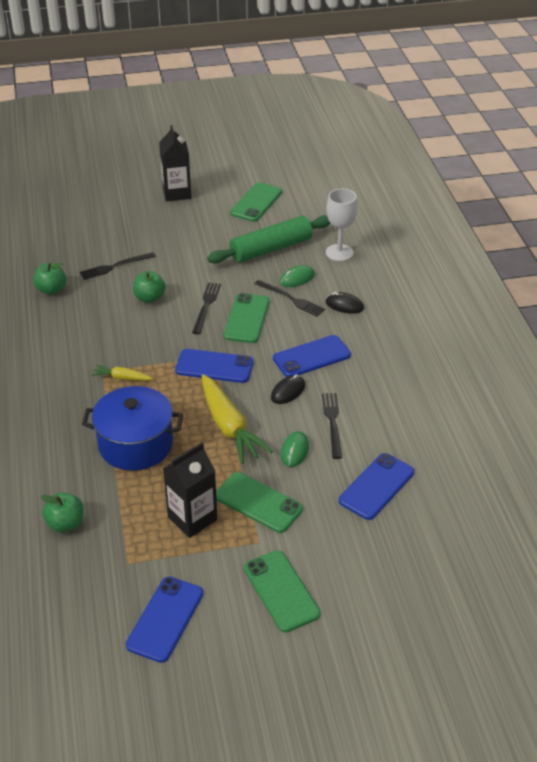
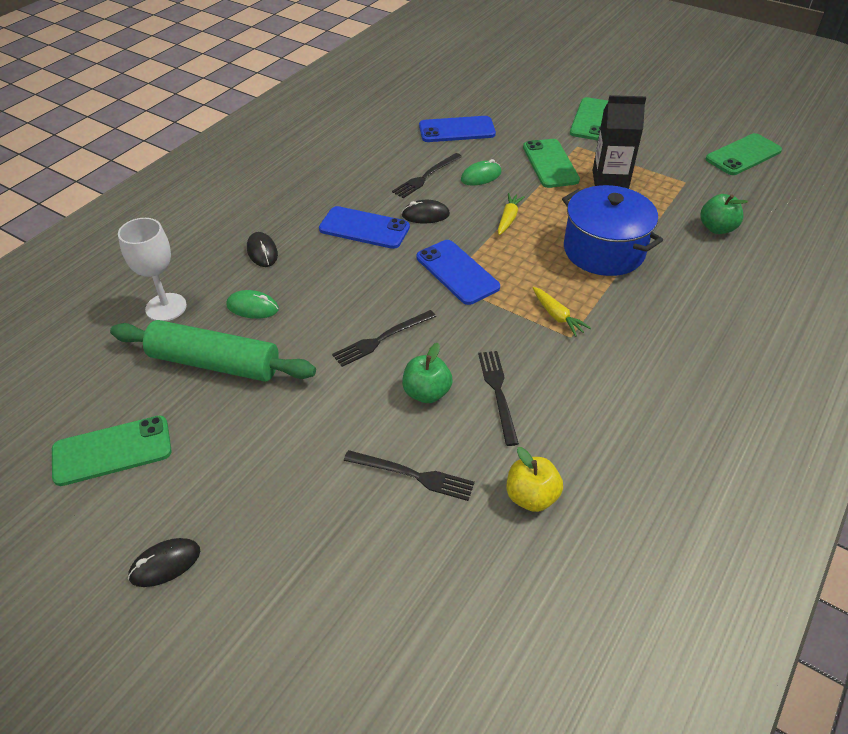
camera: 135 degrees left, 5 degrees up
(51, 289) = (531, 497): green apple -> yellow apple
(165, 619) = (685, 144): blue phone -> none
(177, 193) = (165, 564): black carton -> black mouse
(229, 427) = (508, 218): yellow carrot -> yellow carrot, size x0.50
(246, 318) = (364, 298): green phone -> green phone (743, 155)
(291, 299) = (294, 290): black fork -> black fork (498, 393)

